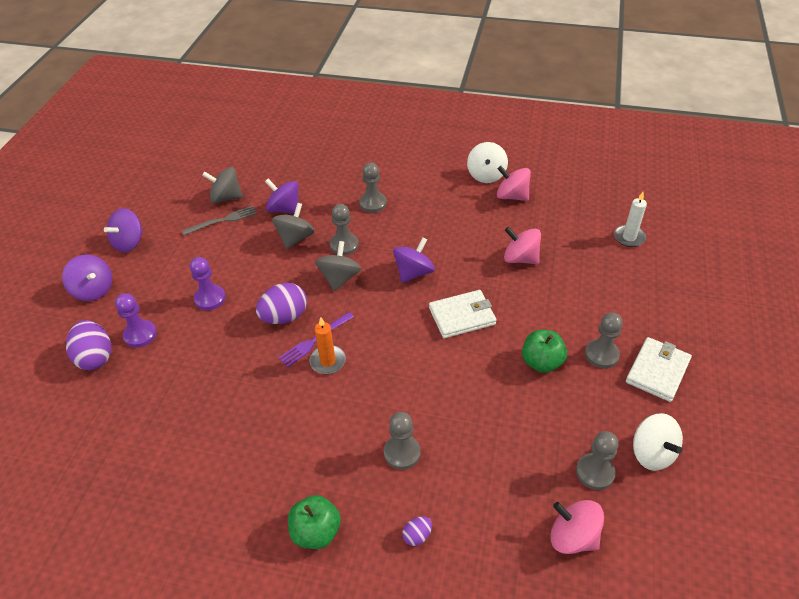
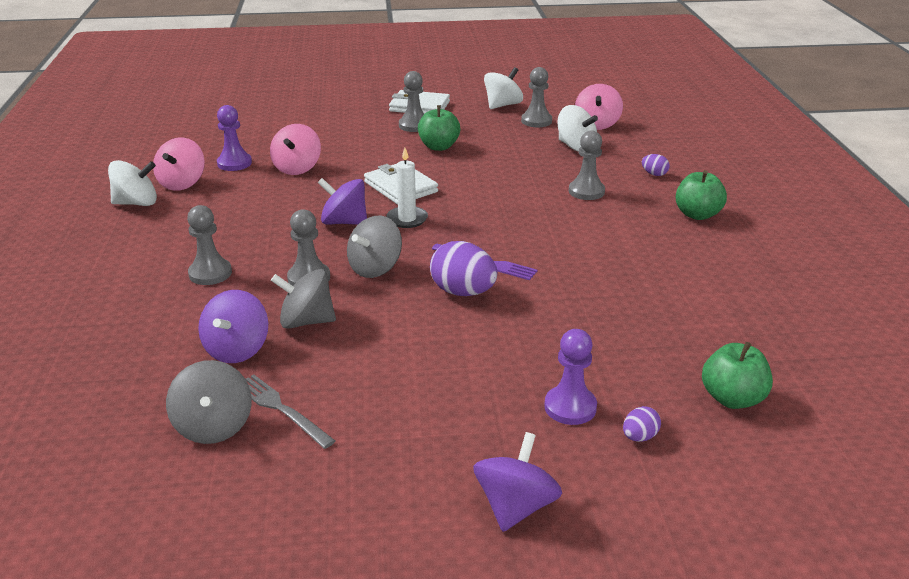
camera: 110 degrees left, 15 degrees down
(87, 420) = (732, 398): none -> green apple
(95, 357) = (639, 437): purple egg -> purple egg, size x0.49
(129, 243) = (377, 512): purple spinning top -> none
(210, 298) = (464, 363): purple pawn -> purple pawn (234, 163)
(328, 361) = (511, 248): orange candle -> none
(339, 278) = (375, 268): grey spinning top -> grey spinning top turned 45 degrees counterclockwise
(510, 485) = (575, 147): none -> white spinning top
(629, 237) = (247, 123): white candle -> white candle (407, 219)

